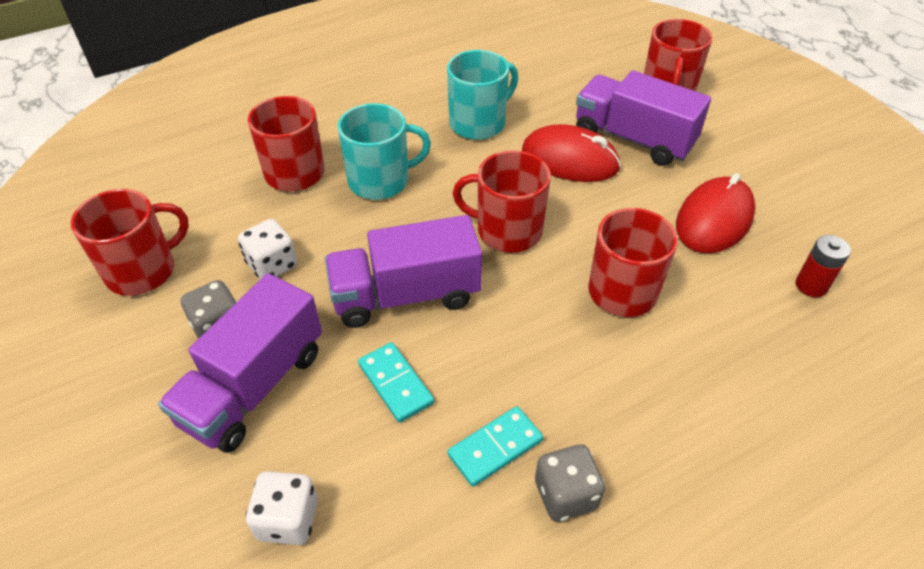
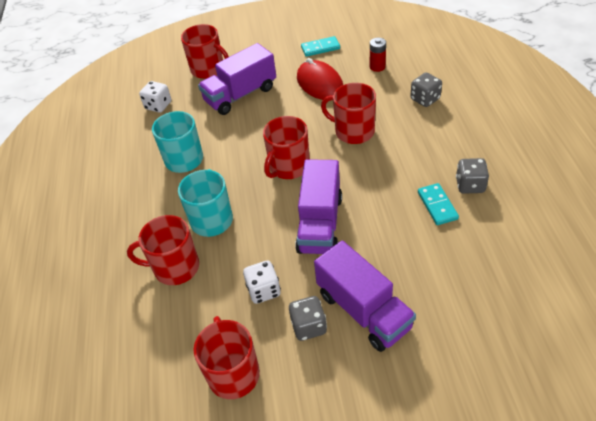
camera: 65 degrees left, 0 degrees up
(288, 520) = (459, 302): white dice -> white dice (158, 106)
(396, 383) = (384, 240): turquoise domino -> turquoise domino (320, 48)
(570, 160) = (243, 125): red mouse -> none
(766, 377) = (425, 99): none -> grey dice

